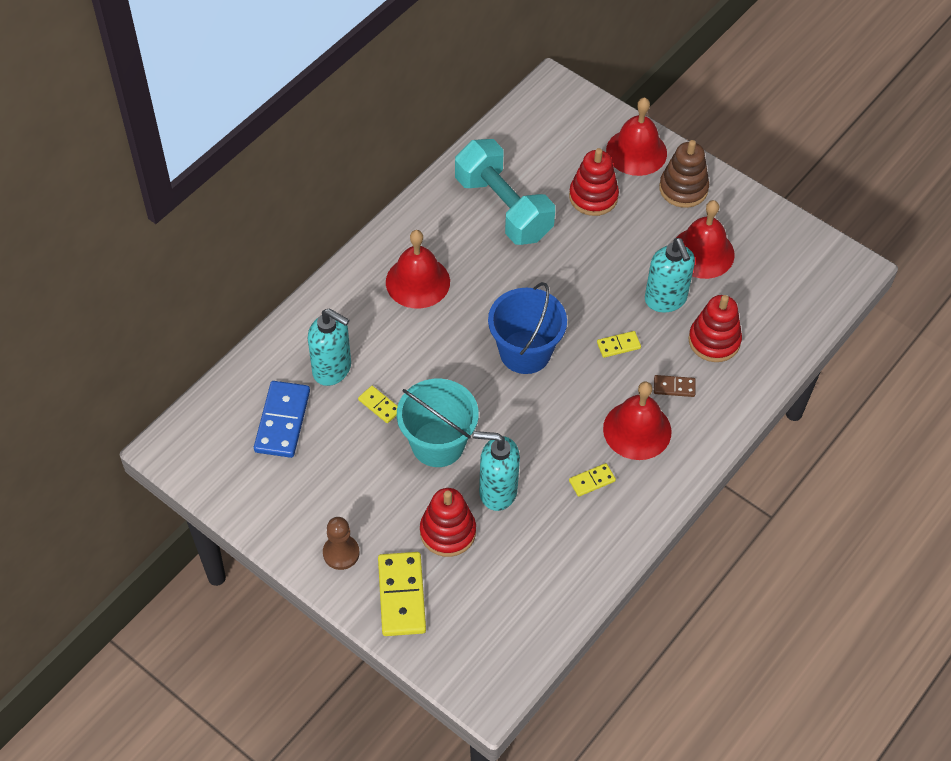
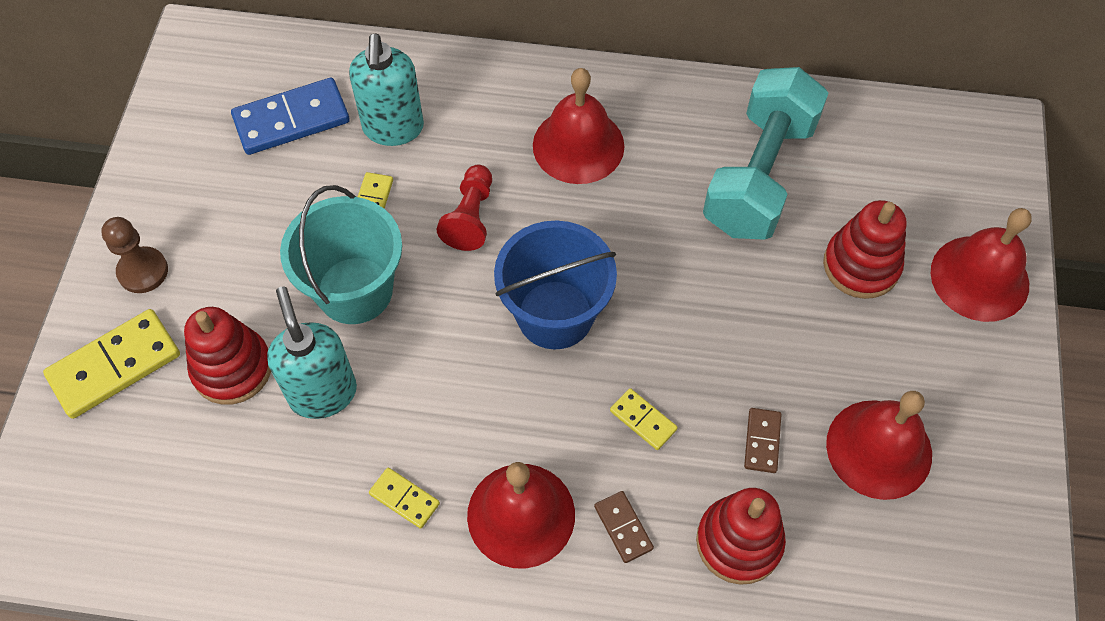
camera: 60 degrees right, 5 degrees up
(428, 360) = (470, 217): none -> red pawn
(665, 299) = (762, 441): turquoise soap dispenser -> brown domino
(683, 189) = (968, 368): brown stacking toy -> none

